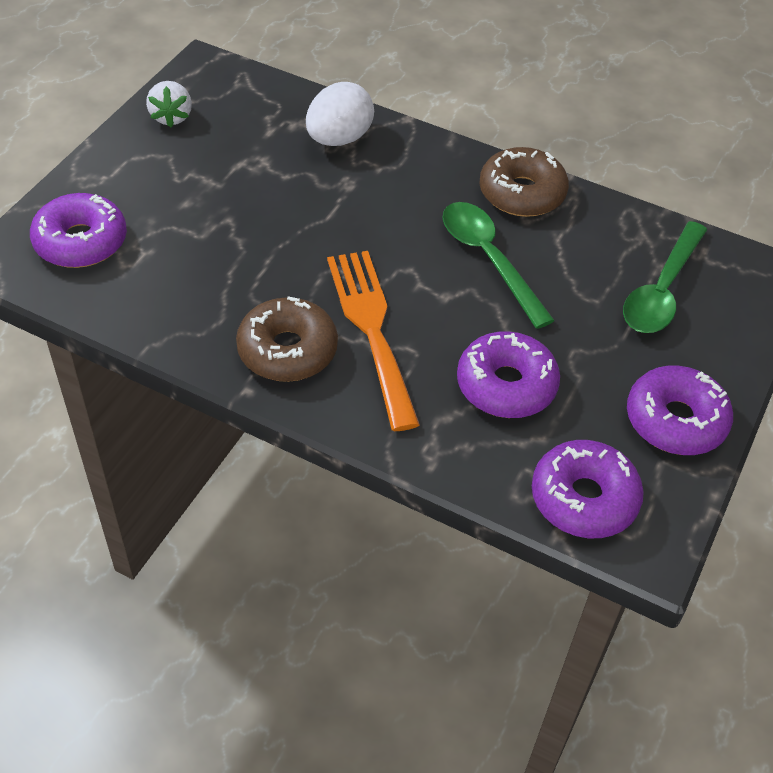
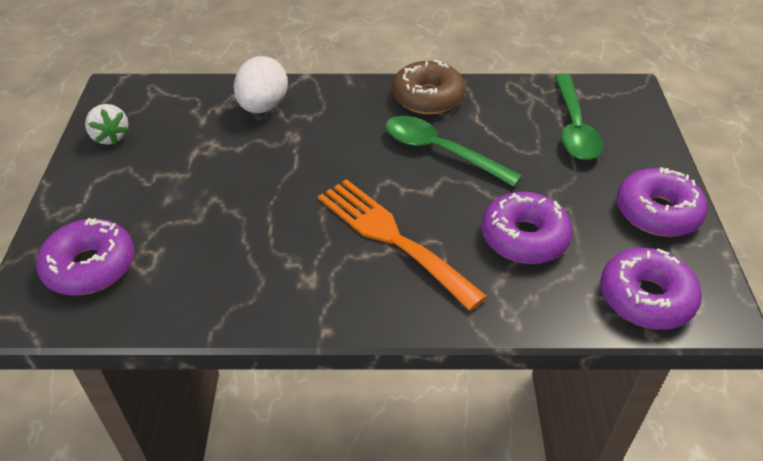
camera: 25 degrees left, 5 degrees down
(287, 350) = (336, 283): brown donut -> none

